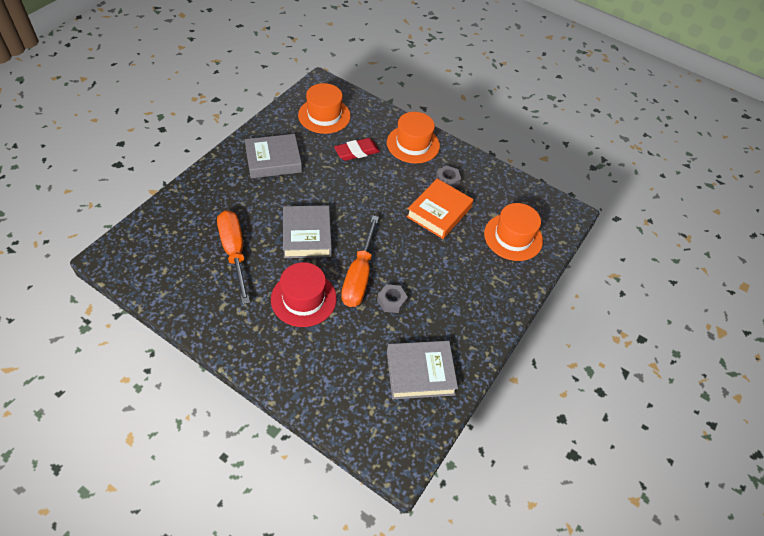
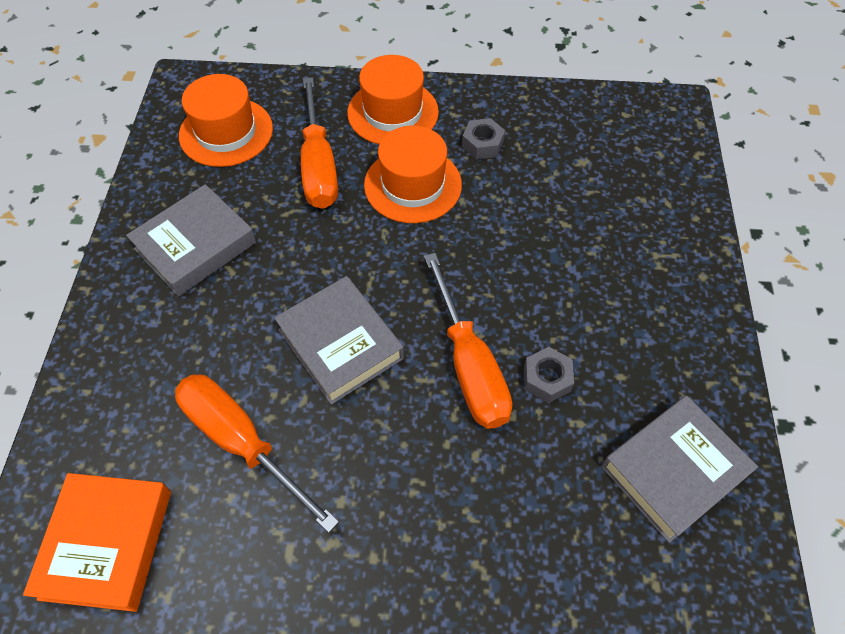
camera: 25 degrees left, 5 degrees up
(303, 299) = (413, 456): red hat -> none
(357, 152) = (319, 165): red eraser -> orange screwdriver
(439, 212) = (507, 198): orange book -> orange book (107, 544)
(513, 237) = (633, 181): orange hat -> orange hat (413, 185)

